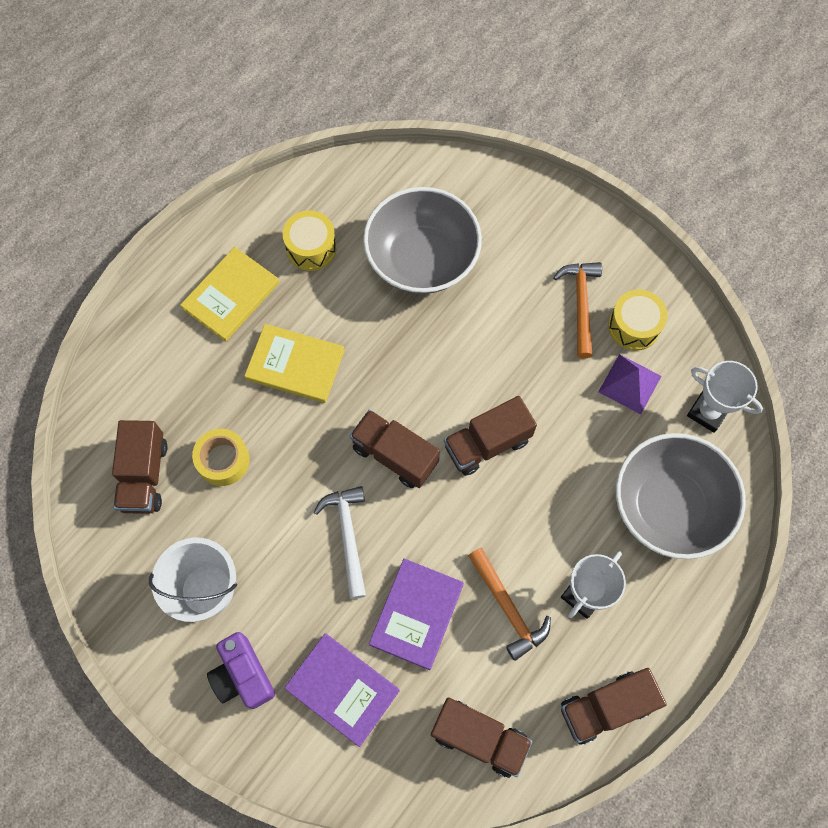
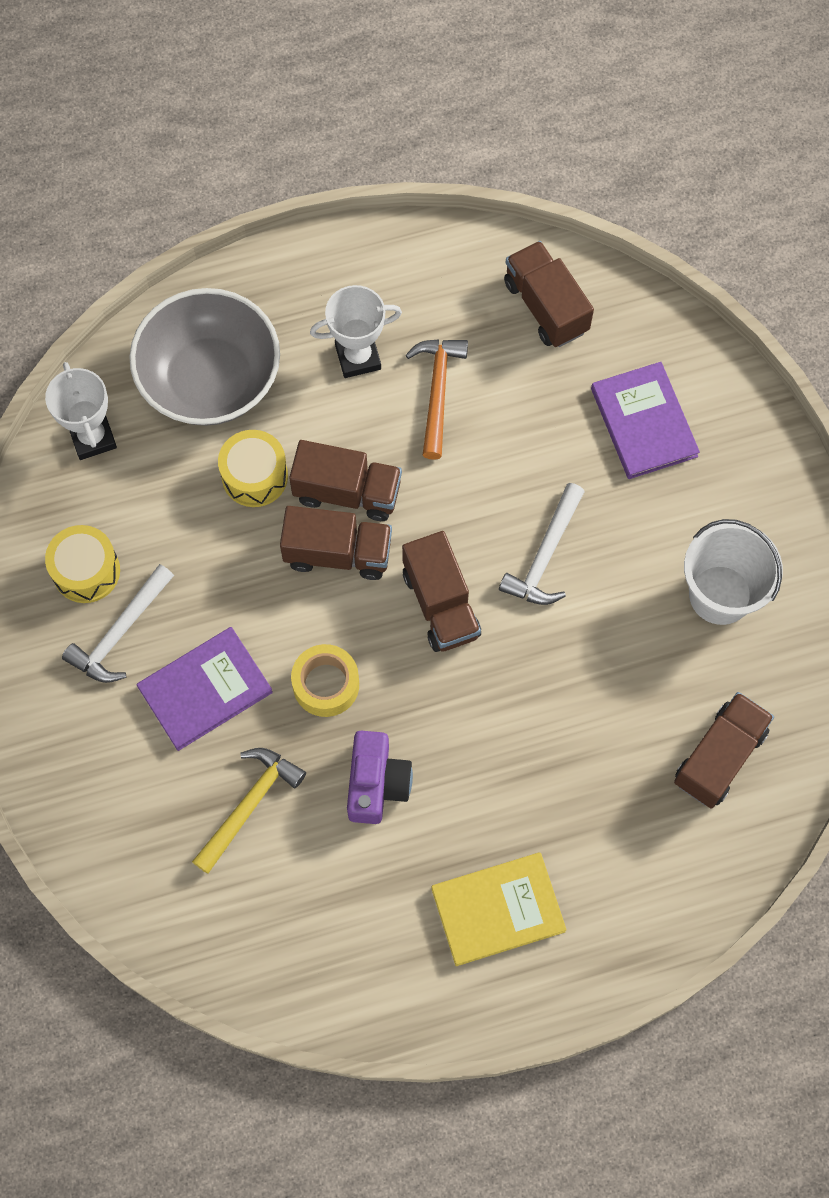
camera: 145 degrees left, 0 degrees up
(223, 460) = (625, 717): yellow tape -> yellow tape (326, 684)
(243, 675) = (731, 494): purple camera -> purple camera (376, 783)
(295, 365) = (479, 774): yellow book -> none
(311, 248) = (365, 908): yellow drum -> yellow drum (255, 476)
(416, 614) = (528, 441): purple book -> purple book (205, 690)
(422, 259) = (249, 805): grey bowl -> yellow hammer
(580, 304) = (120, 632): orange hammer -> white hammer
(606, 707) = (414, 259): brown truck -> brown truck (347, 492)
(630, 383) = (143, 516): purple pyramid -> none

